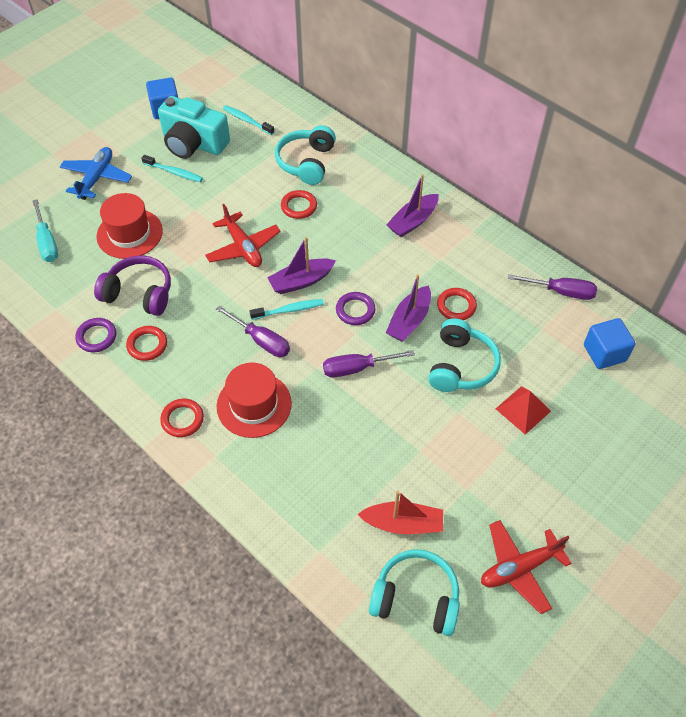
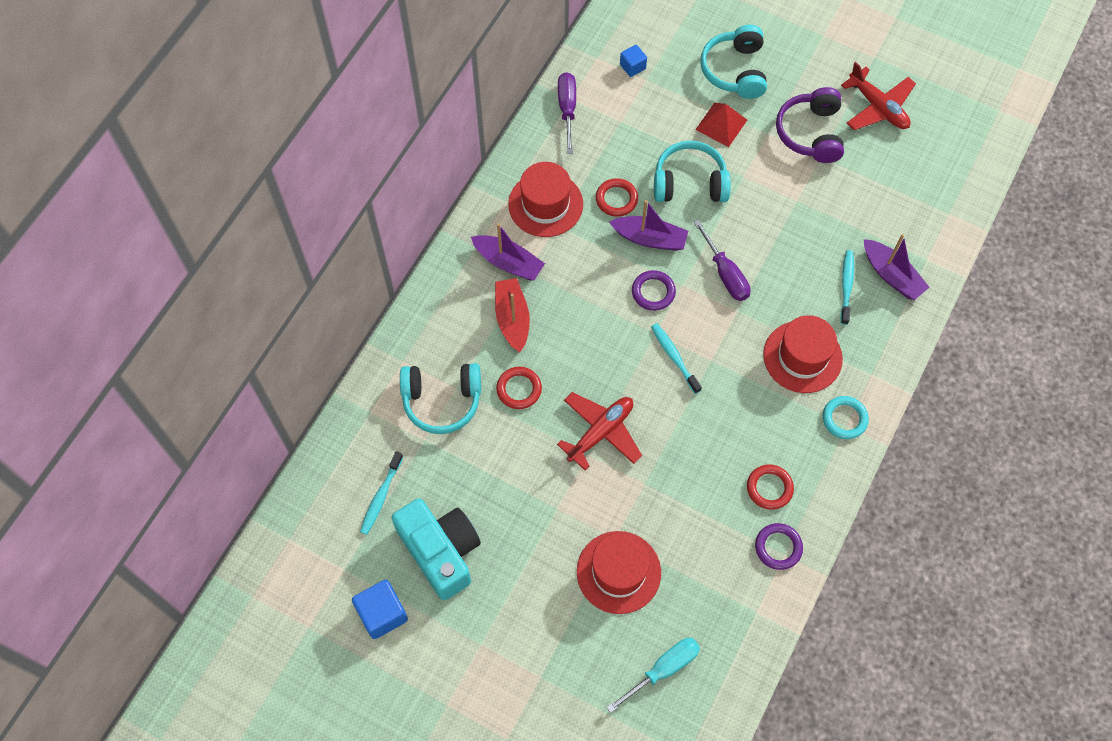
camera: 105 degrees left, 10 degrees up
(97, 178) = (537, 654): blue plane -> none
(139, 293) = (704, 524): purple headphones -> purple headphones (811, 133)
(174, 172) = (500, 557): turquoise toothbrush -> turquoise toothbrush (846, 286)
(182, 419) = (844, 419): red ring -> turquoise ring
(193, 143) = (441, 551): turquoise camera -> turquoise camera turned 45 degrees counterclockwise
(261, 340) = (723, 373): purple screwdriver -> none
(301, 281) = (631, 356): purple boat -> purple boat (891, 275)
(403, 523) = (874, 199): red boat -> red boat (512, 319)
(416, 598) = (936, 177): turquoise headphones -> turquoise headphones (735, 70)
(463, 256) = (545, 204): none -> red hat
(604, 353) = (632, 67): blue cube -> blue cube, size x0.60

